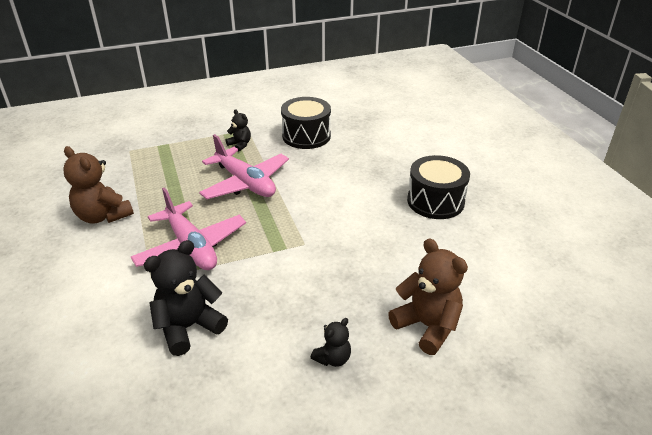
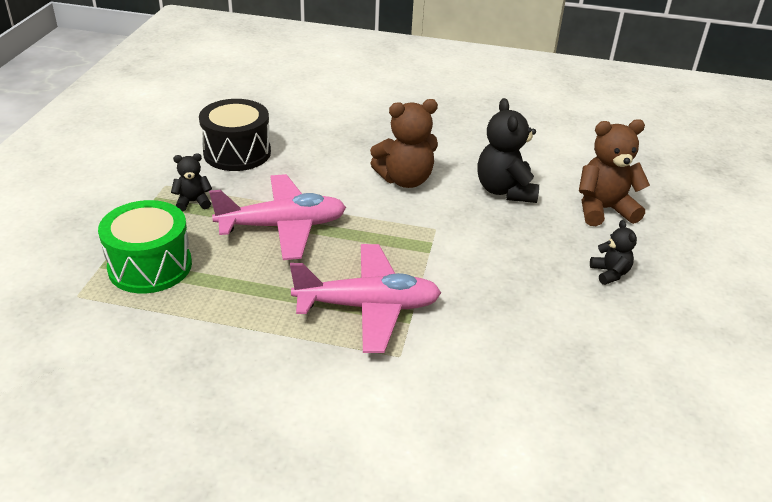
camera: 60 degrees left, 0 degrees up
(103, 216) = (222, 364): brown teddy bear -> brown teddy bear (405, 180)
(169, 158) = (150, 266): none -> green drum
(189, 327) = (505, 350): black teddy bear -> black teddy bear (505, 191)
(435, 201) = (442, 133): black drum -> none

